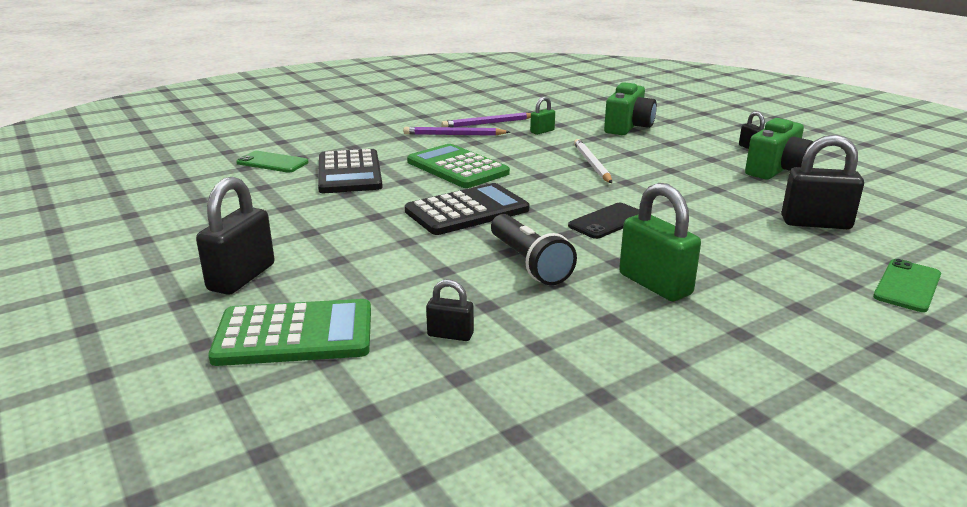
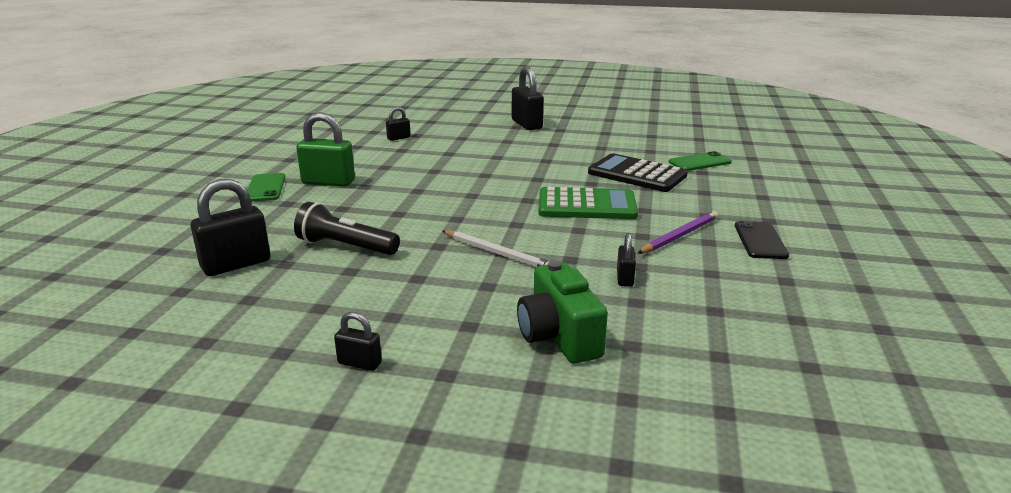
camera: 135 degrees right, 0 degrees up
(294, 334) = (458, 121): green calculator -> none
(467, 211) = (504, 180): black calculator -> none
(488, 123) = (697, 266): purple pencil -> none
(528, 263) = (412, 169): black flashlight -> black flashlight (345, 246)
(542, 131) = (624, 278): green padlock -> black padlock
(607, 221) = (403, 206): black phone -> black phone (760, 240)
(777, 170) = (303, 328): green camera -> none
(907, 286) = (157, 234): green phone -> green phone (265, 188)

